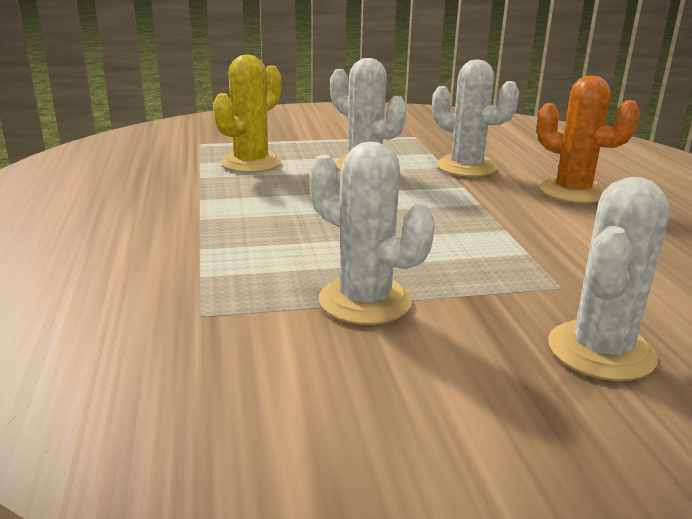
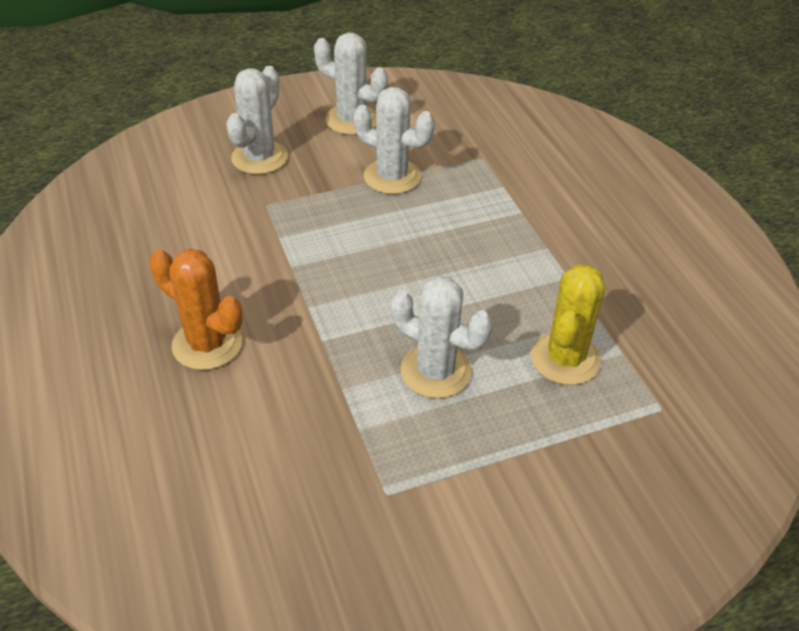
camera: 170 degrees right, 20 degrees up
(466, 167) = (316, 389): white cactus -> white cactus (352, 120)

